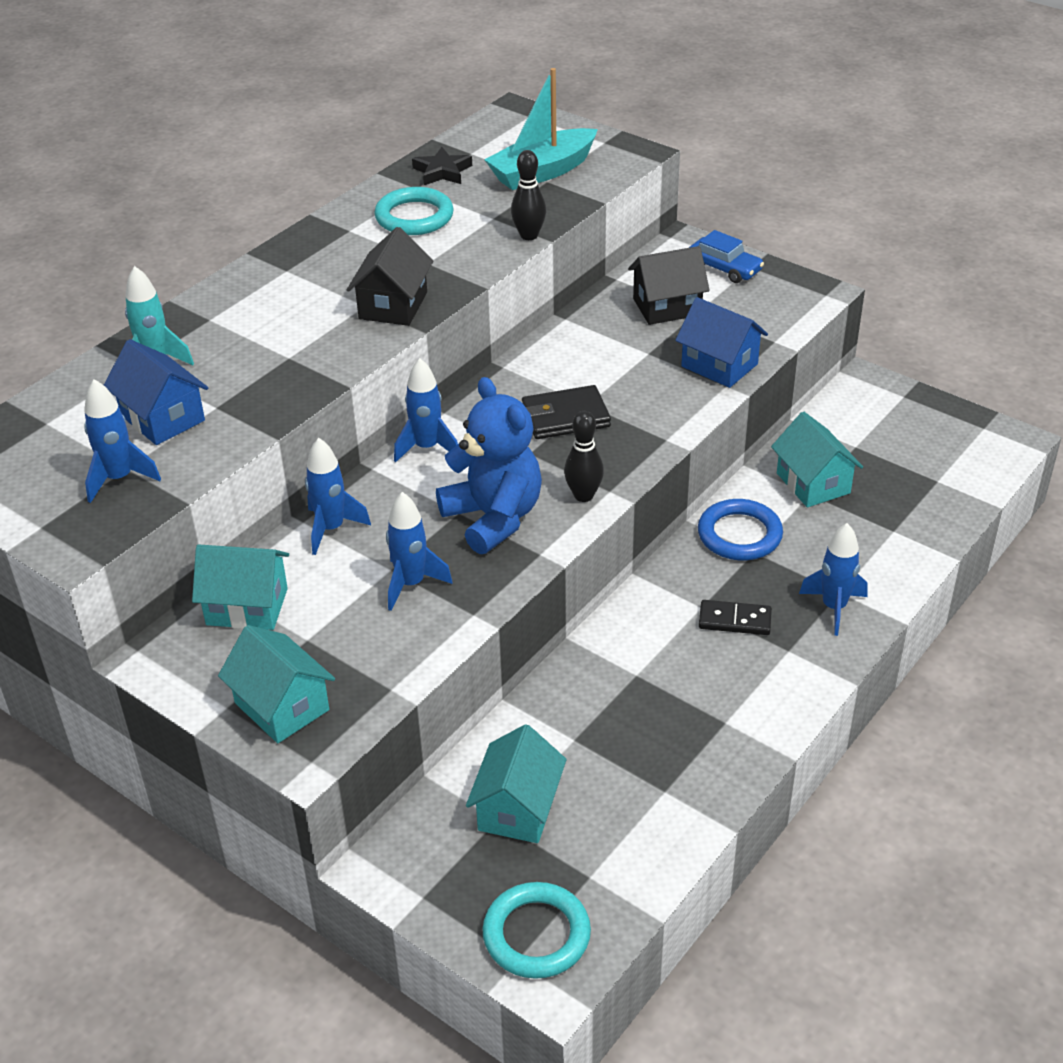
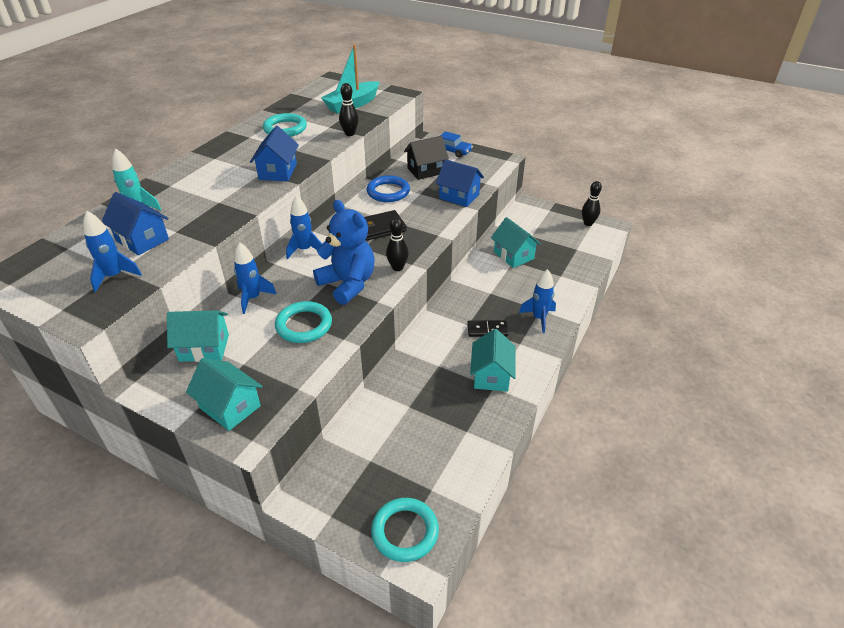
camera: 10 degrees left, 0 degrees up
(393, 305) = (278, 172): black house -> blue house
(411, 584) = (304, 325): blue rocket -> turquoise ring
(442, 172) = (298, 107): black star -> none
(517, 809) = (382, 452): turquoise house -> turquoise house (491, 375)
(739, 535) = (480, 285): blue ring -> blue ring (388, 192)
(973, 430) = (588, 223): none -> black bowling pin

